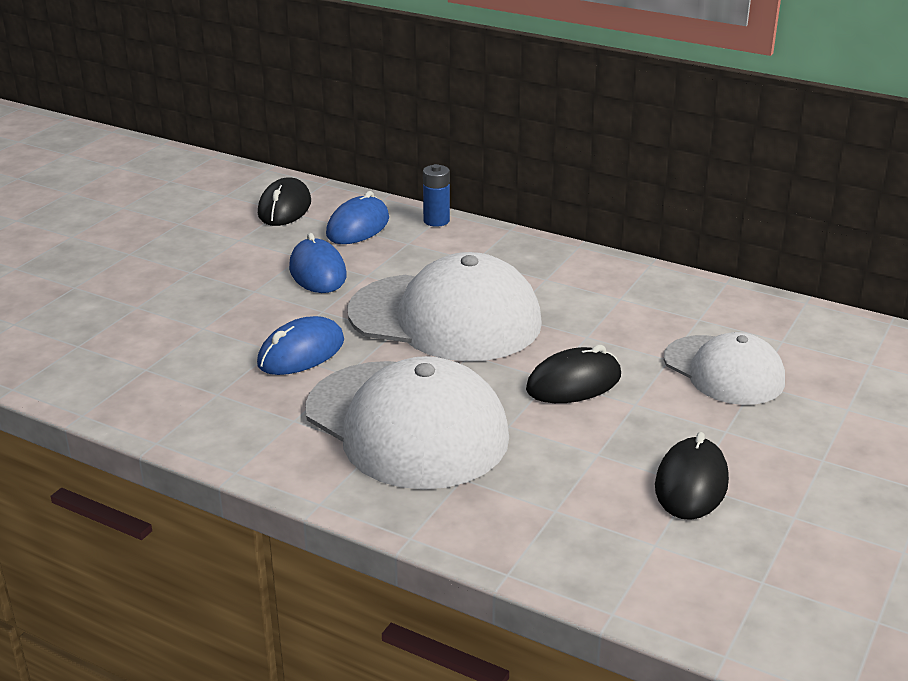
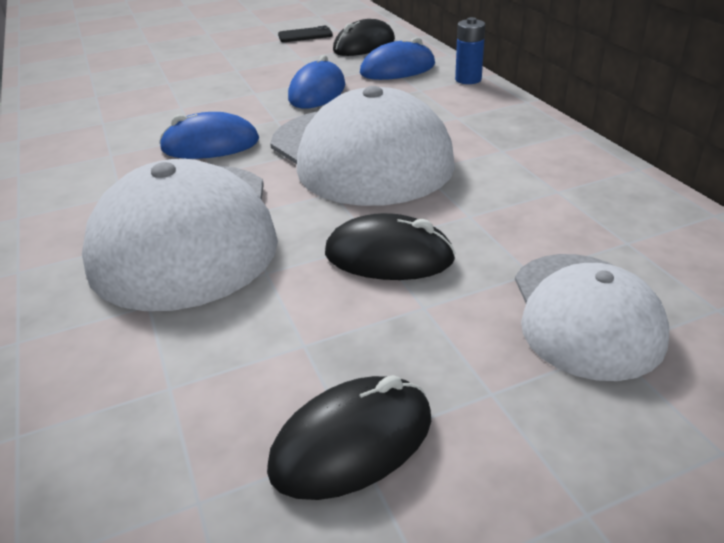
camera: 40 degrees right, 5 degrees up
(199, 211) = (305, 35): none -> black phone

